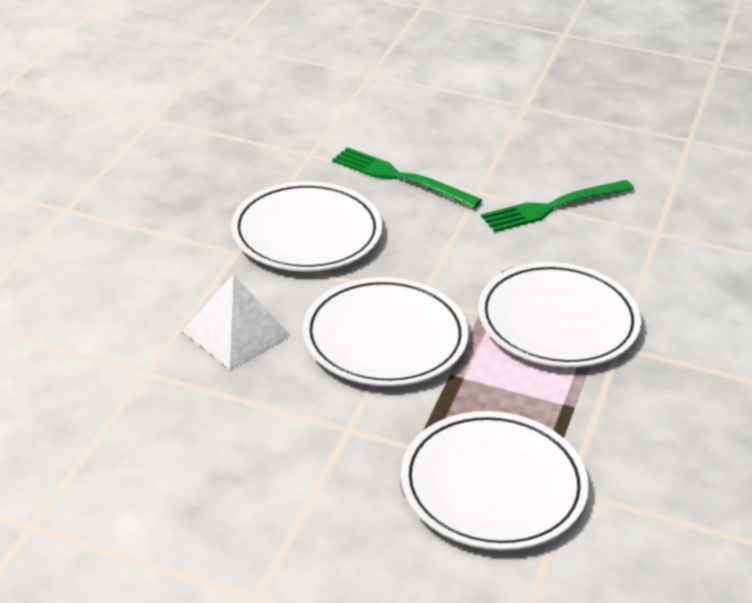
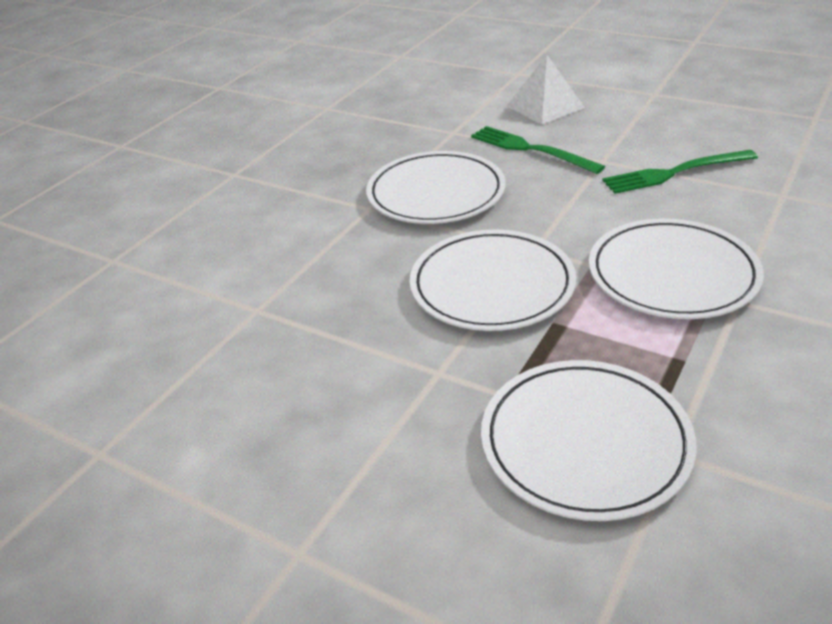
camera: 15 degrees right, 0 degrees up
(236, 333) = (350, 277): white pyramid -> white pyramid (545, 107)

